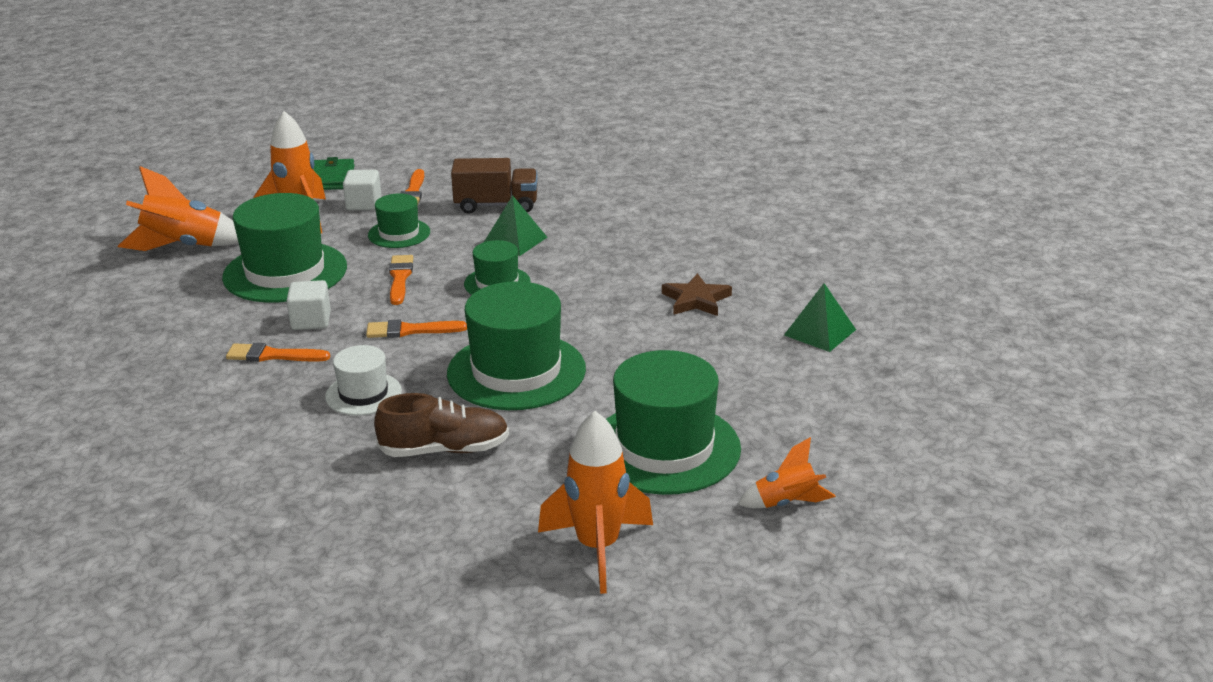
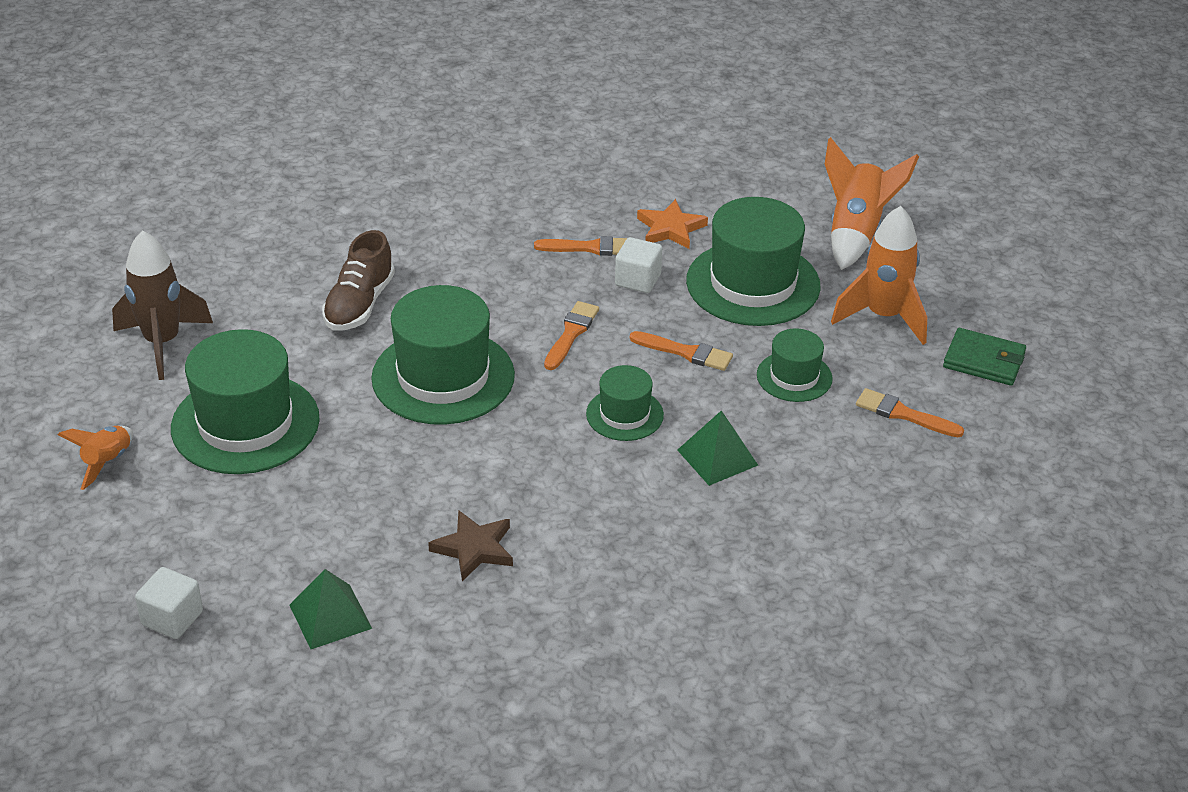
camera: 115 degrees right, 10 degrees up
(218, 325) = (670, 228): none -> orange star
(273, 355) = (590, 248): orange brush -> orange brush turned 60 degrees clockwise
(363, 394) = (482, 282): white hat -> none
(364, 204) = (891, 369): white cube -> white cube (172, 618)
(496, 205) = (823, 471): brown truck -> none
(598, 548) = (162, 343): orange rocket -> brown rocket

